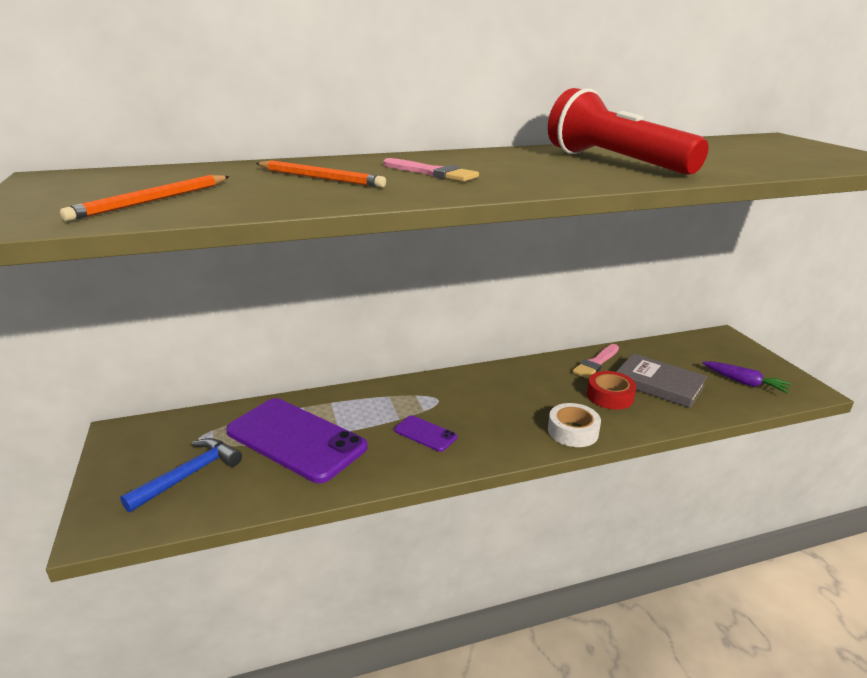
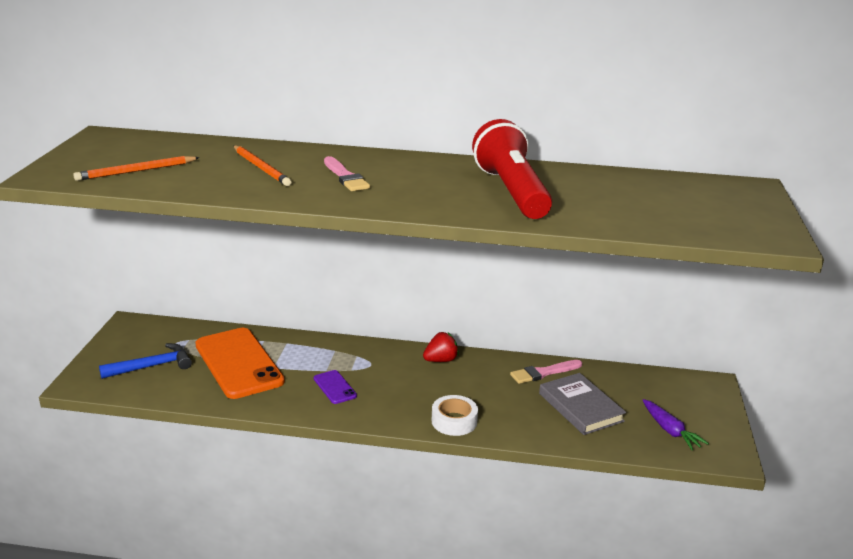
camera: 25 degrees right, 0 degrees up
(296, 439) = (239, 363): purple phone -> orange phone
(499, 377) = (441, 360): none -> red strawberry
(610, 396) = (521, 404): red tape -> none

